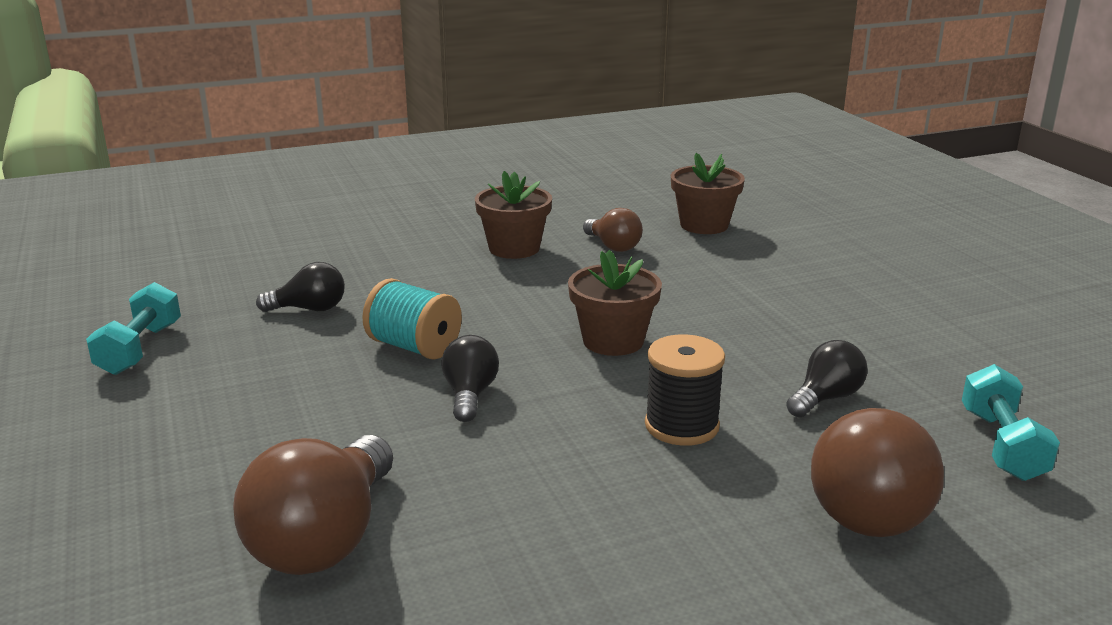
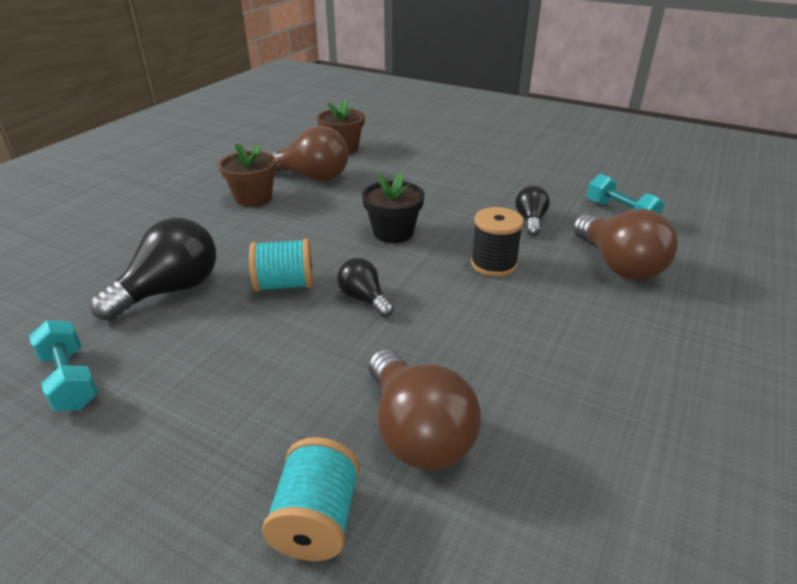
camera: 40 degrees left, 10 degrees up
(143, 553) = (317, 520): none -> turquoise spool
(309, 309) = (170, 290): black light bulb -> black light bulb, size x1.79
(613, 246) = (311, 177): brown light bulb -> brown light bulb, size x1.79
(613, 341) = (393, 232): brown flower pot -> black flower pot

